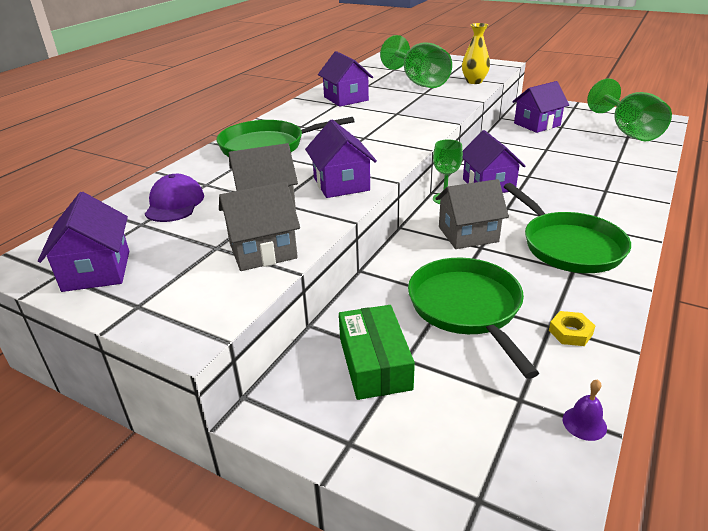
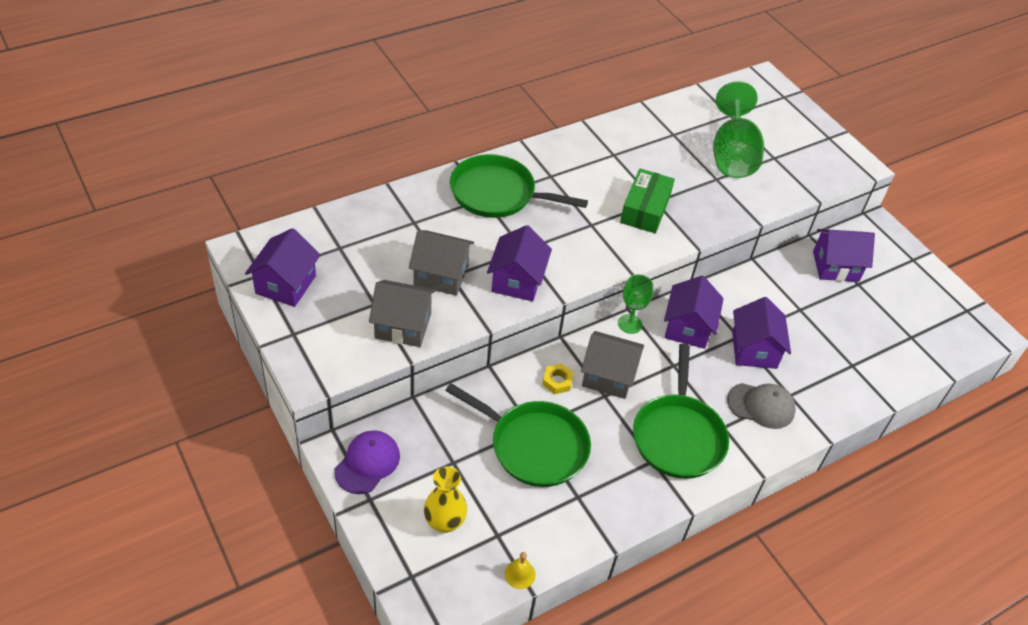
camera: 25 degrees right, 15 degrees up
(174, 203) = (376, 235): purple cap -> purple cap (367, 463)
(346, 98) = (630, 149): purple house -> purple house (754, 350)
(374, 363) = (430, 453): green box -> green box (645, 209)
(466, 307) = (534, 446): green pan -> green pan turned 105 degrees clockwise
(474, 81) = (791, 184): yellow vase -> yellow vase (444, 522)
(570, 332) = (586, 510): yellow nut -> yellow nut (557, 381)
(584, 423) = (520, 574): purple bell -> yellow bell
(597, 203) = (761, 406): none -> grey cap
(628, 131) = (922, 329): green goblet -> none

